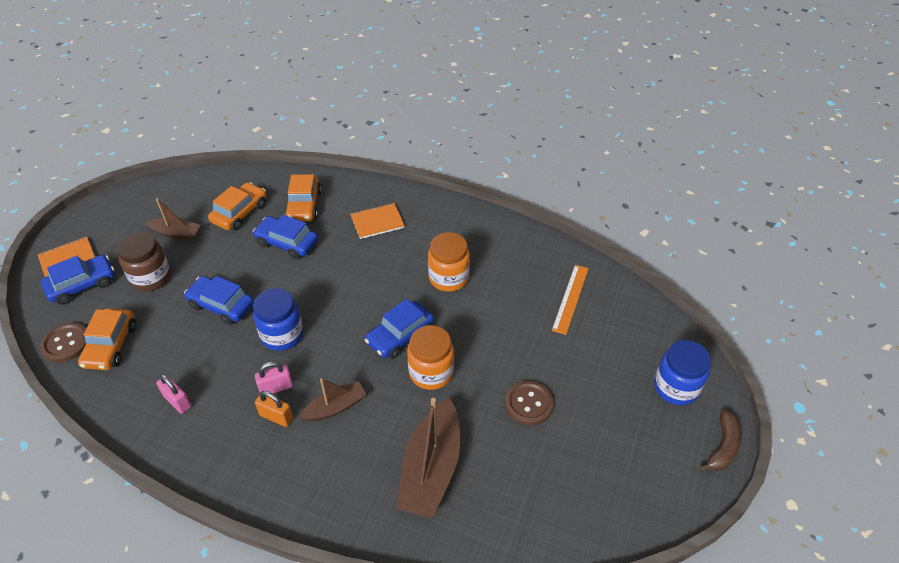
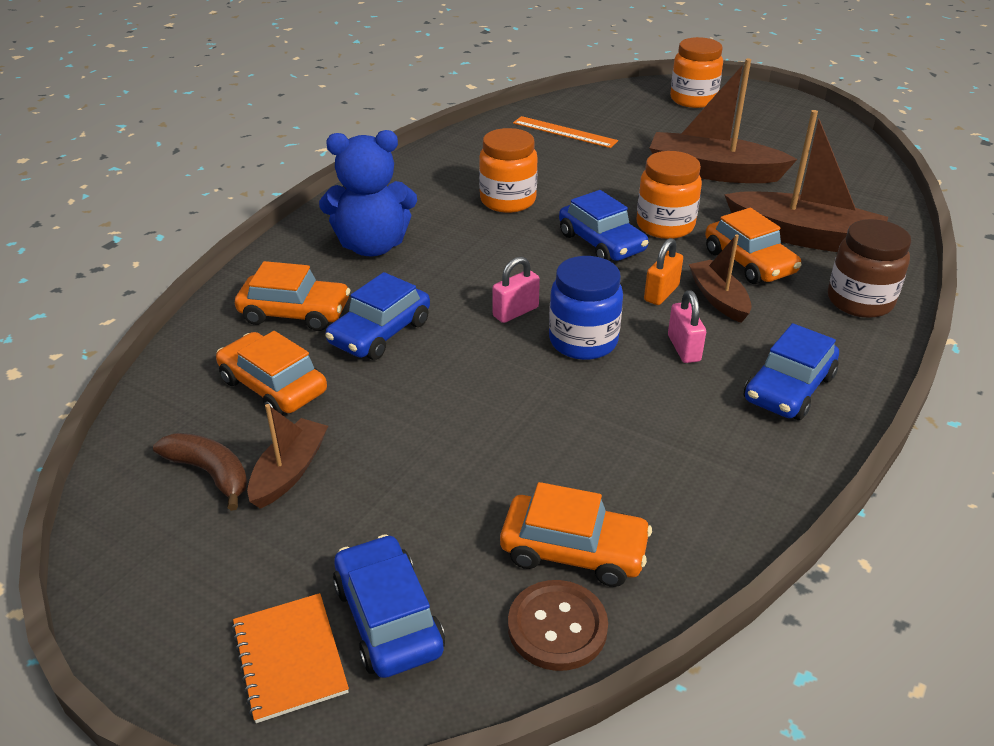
camera: 80 degrees left, 10 degrees down
(151, 277) = (404, 502): brown jar -> brown jar (859, 301)
(177, 401) = (708, 451): pink padlock -> pink padlock (515, 312)
(221, 305) = (504, 406): blue car -> blue car (788, 388)
(276, 417) = (735, 349): orange padlock -> orange padlock (661, 293)
(377, 222) = (372, 246): orange notebook -> blue teddy bear
(386, 427) = (749, 262): none -> orange car
(528, 404) = (713, 172): brown button -> brown boat
(676, 387) = (693, 100): blue jar -> orange jar
(723, 446) = (760, 91): brown banana -> brown banana (210, 473)

